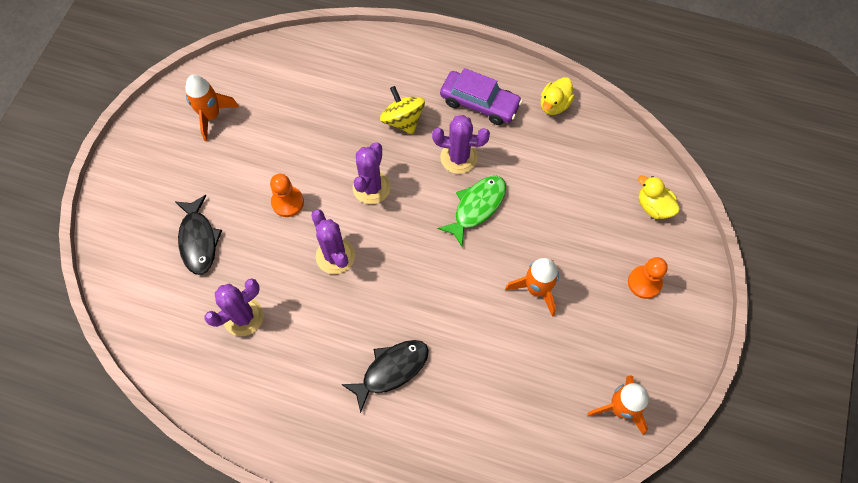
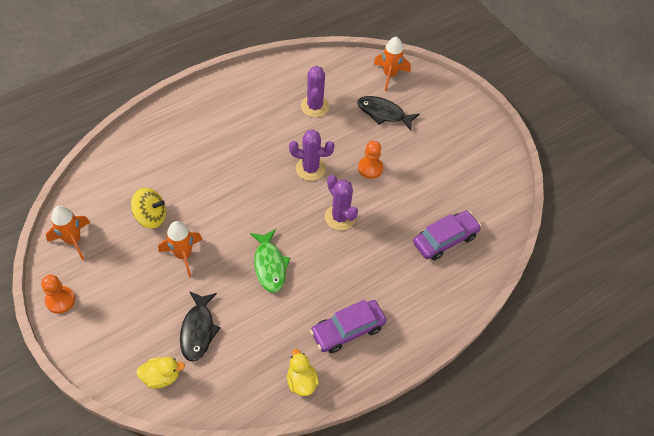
camera: 125 degrees right, 10 degrees down
(211, 116) = (472, 167): orange rocket -> orange rocket (390, 75)
(320, 89) = (445, 239): none -> purple car
(391, 370) = (215, 150): black fish -> black fish (198, 330)
(403, 120) = (376, 271): yellow spinning top -> yellow spinning top (151, 216)
(459, 157) = (316, 283): purple cactus -> none
(644, 282) = (121, 321): orange pawn -> orange pawn (60, 300)

